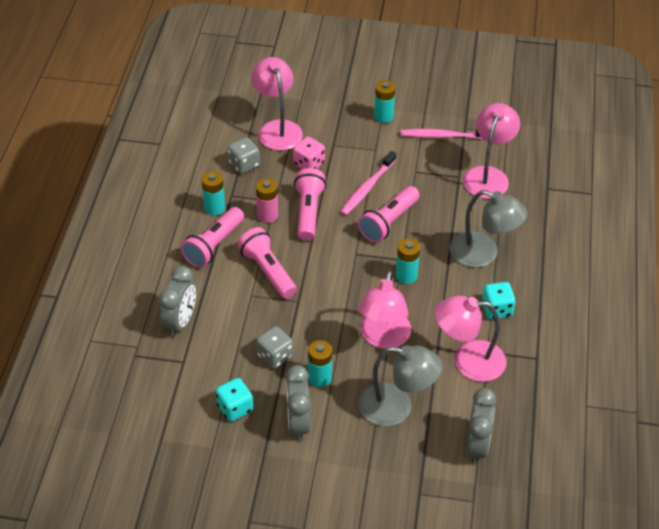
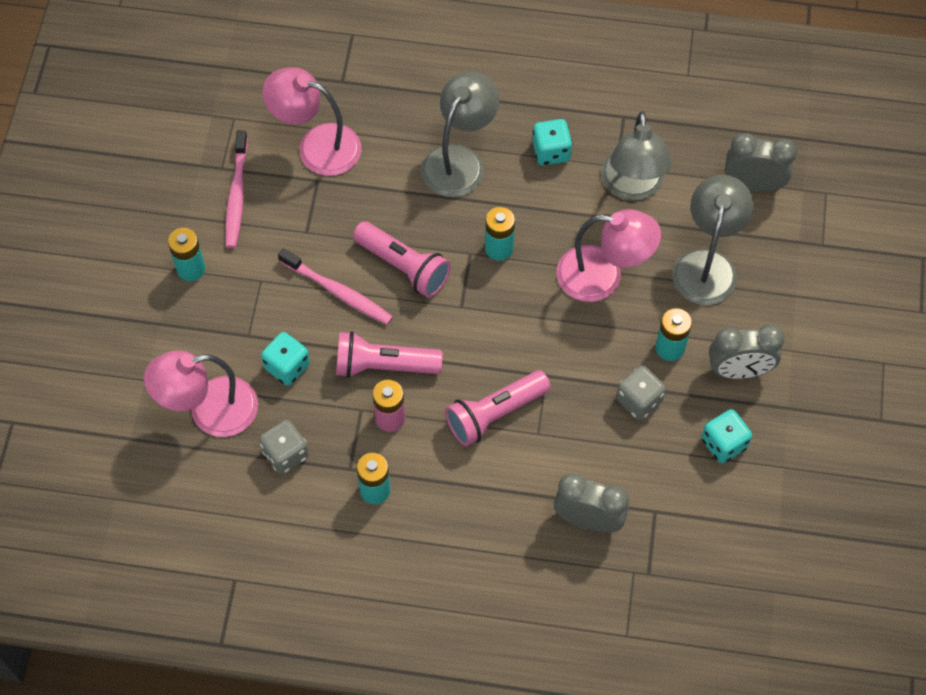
camera: 90 degrees left, 15 degrees up
(214, 245) = (448, 486): pink flashlight -> none
(309, 164) = (287, 367): pink dice -> turquoise dice
(468, 361) = (632, 187): pink lamp -> grey lamp

